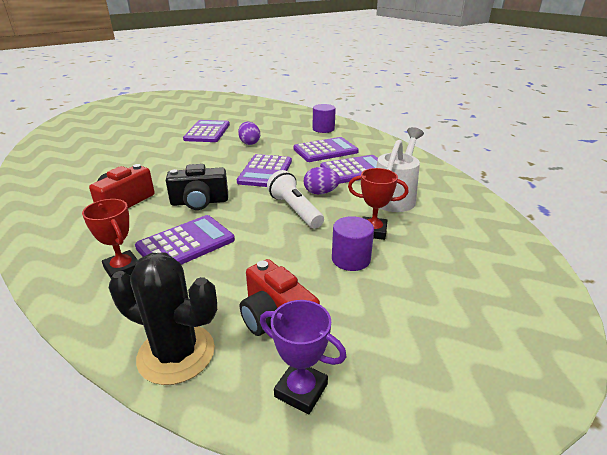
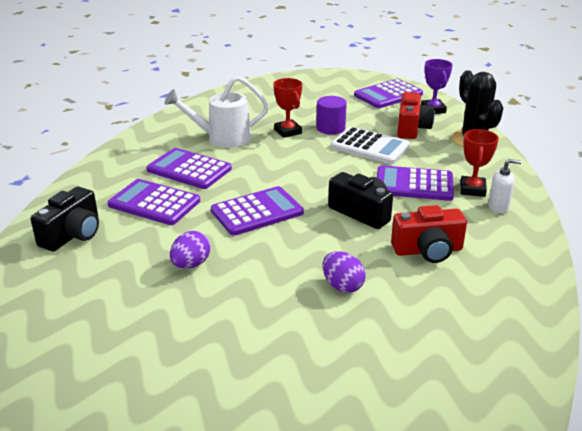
camera: 130 degrees left, 0 degrees up
(83, 264) = (498, 207): none -> white soap dispenser
(207, 132) = (191, 329): purple calculator -> purple calculator (388, 94)
(279, 260) = (370, 146): none -> white calculator
(295, 210) = (304, 167): white flashlight -> none
(321, 192) = (259, 168): purple egg -> purple egg (342, 286)
(323, 129) = (73, 234): purple cylinder -> black camera

